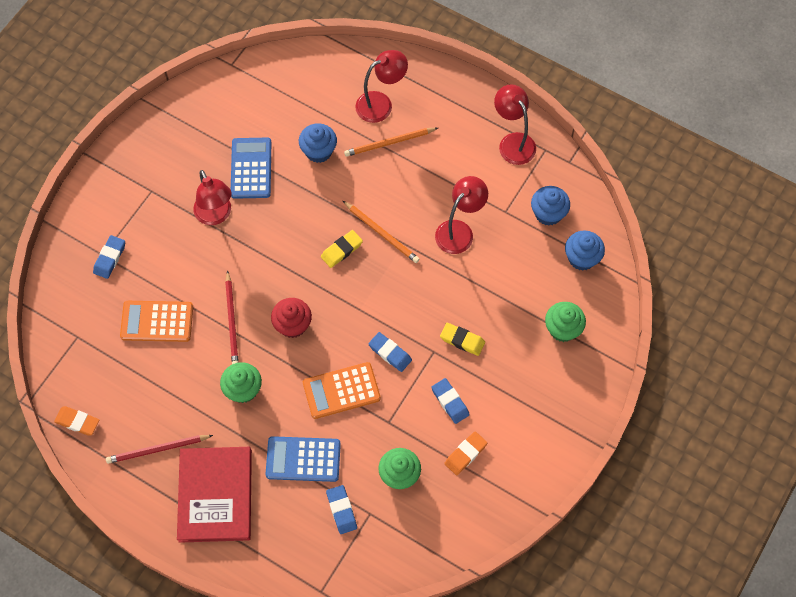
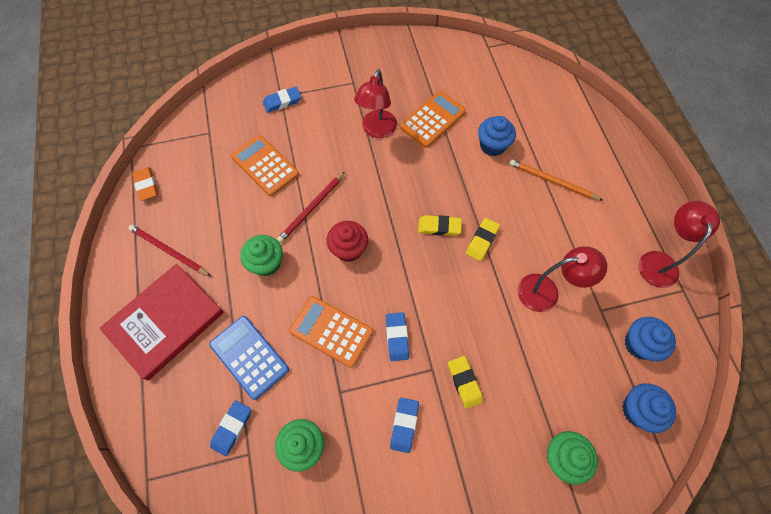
camera: 45 degrees right, 0 degrees up
(251, 168) = (433, 119): blue calculator -> orange calculator
(381, 104) = (572, 149): red lamp -> none
(382, 233) = (482, 240): orange pencil -> yellow eraser
(465, 454) = (372, 485): orange eraser -> none

